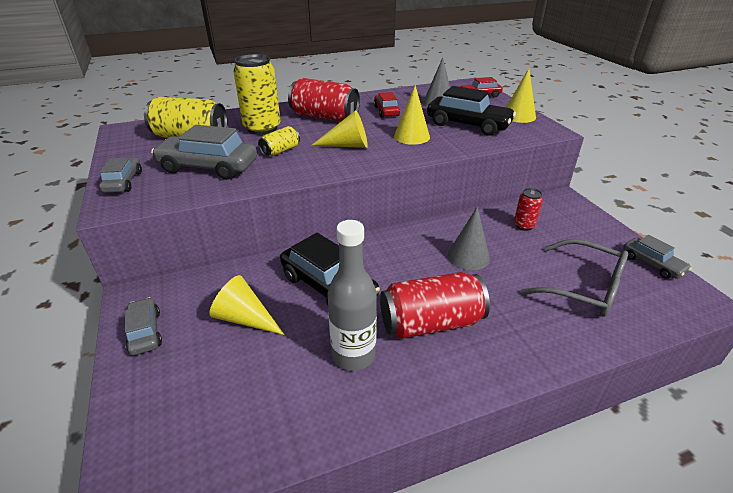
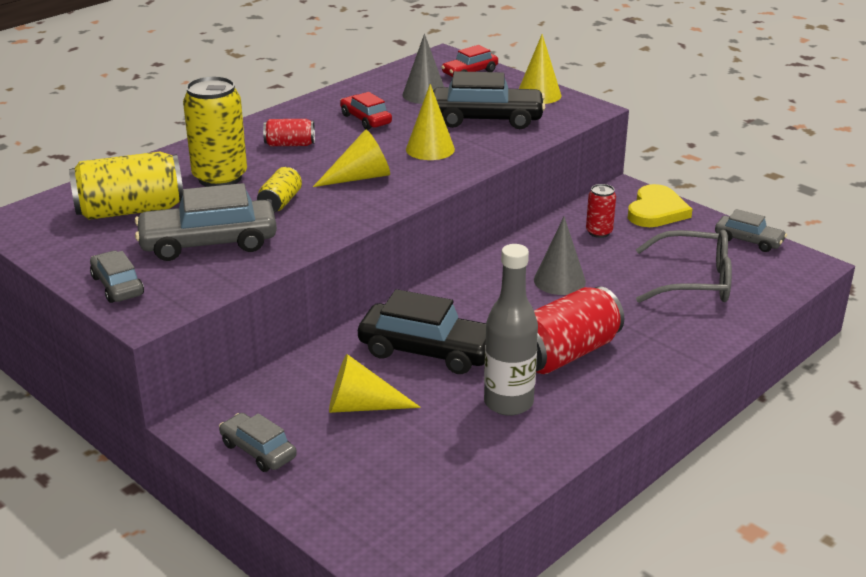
camera: 25 degrees left, 5 degrees down
(324, 117) = (290, 144): red can -> red can, size x0.52
(581, 220) = (656, 211): none -> yellow heart

